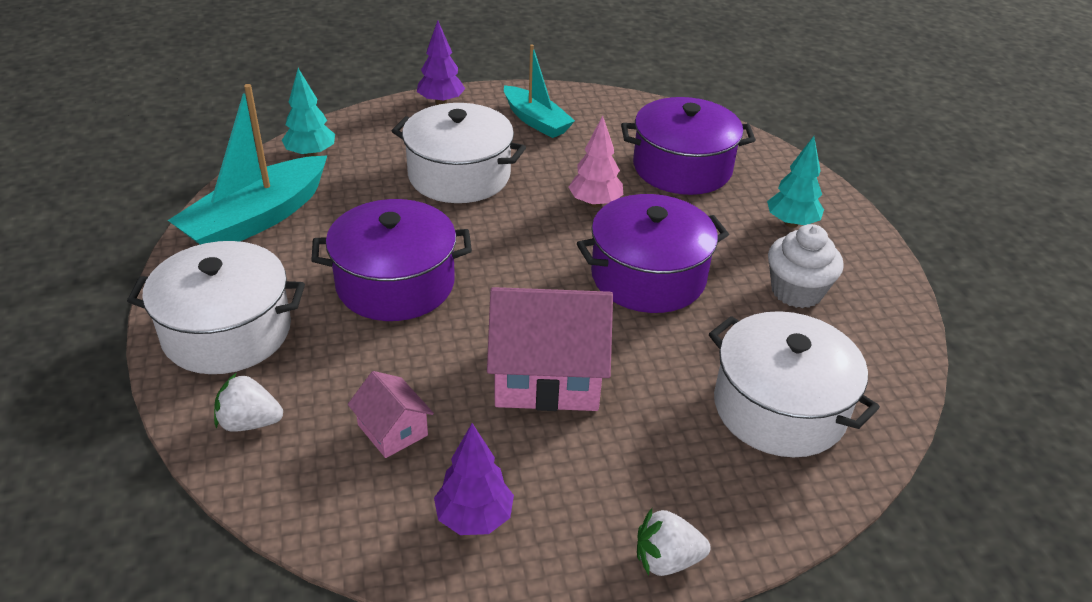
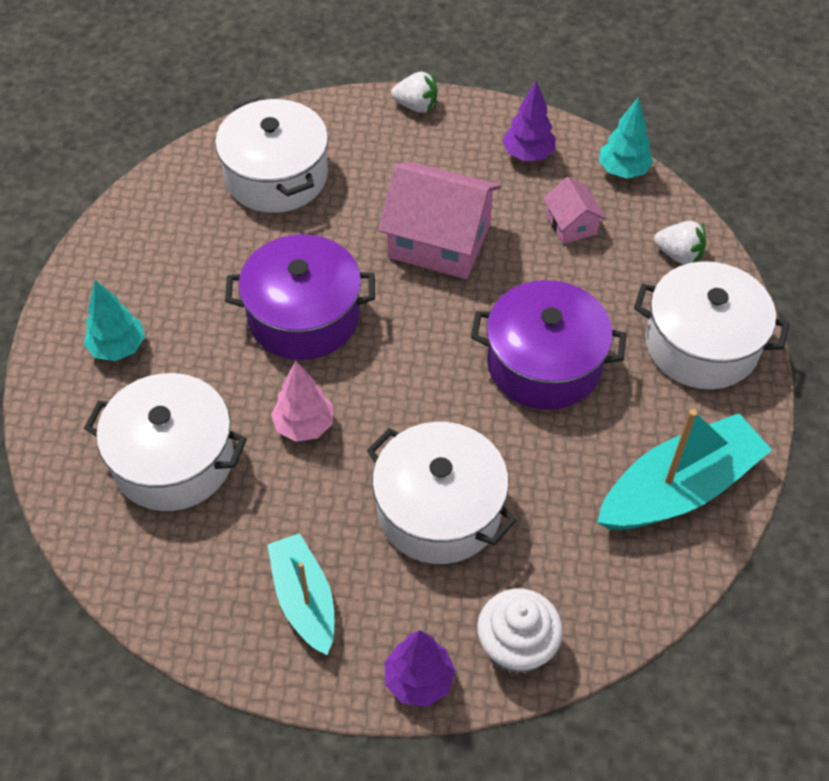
camera: 160 degrees left, 15 degrees up
(311, 154) = (613, 597): turquoise tree -> turquoise tree (623, 170)
(682, 168) = (173, 460): purple pot -> white pot
(796, 291) = (180, 269): white cupcake -> white cupcake (516, 646)

